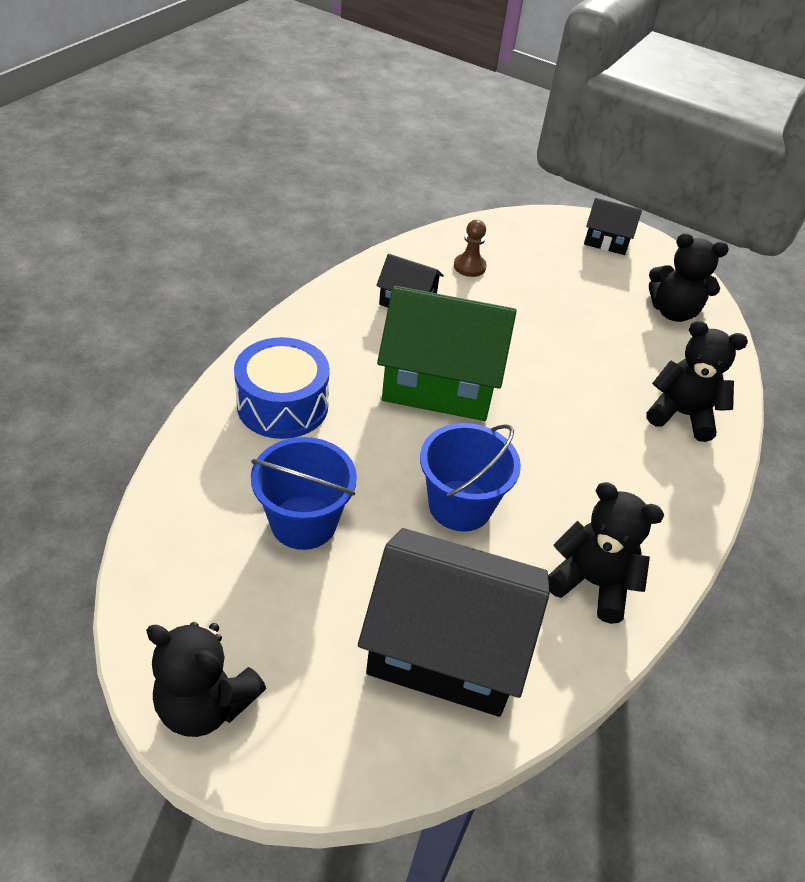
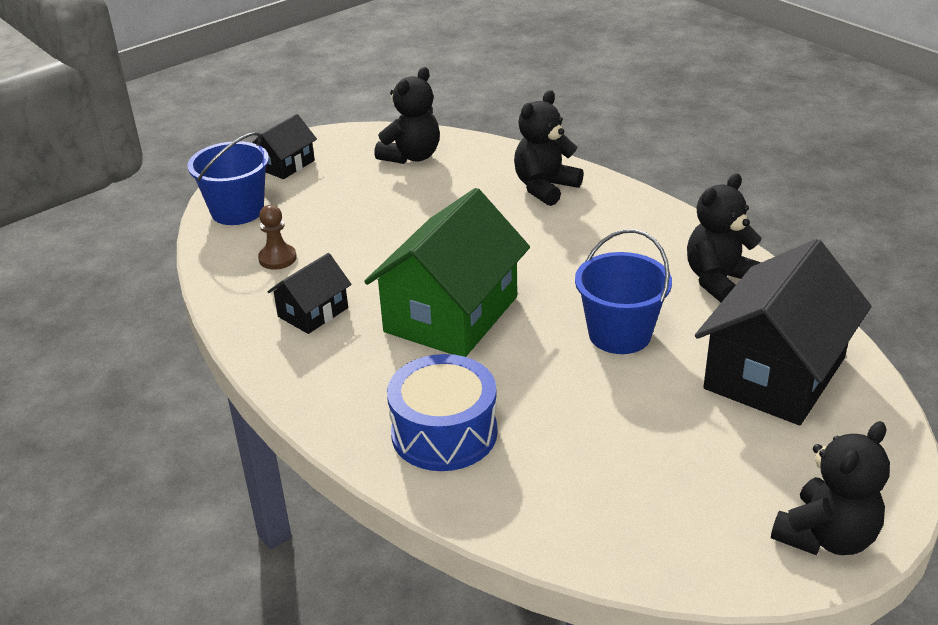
camera: 65 degrees left, 10 degrees down
(303, 522) = (618, 440): blue bucket -> blue bucket (237, 211)

